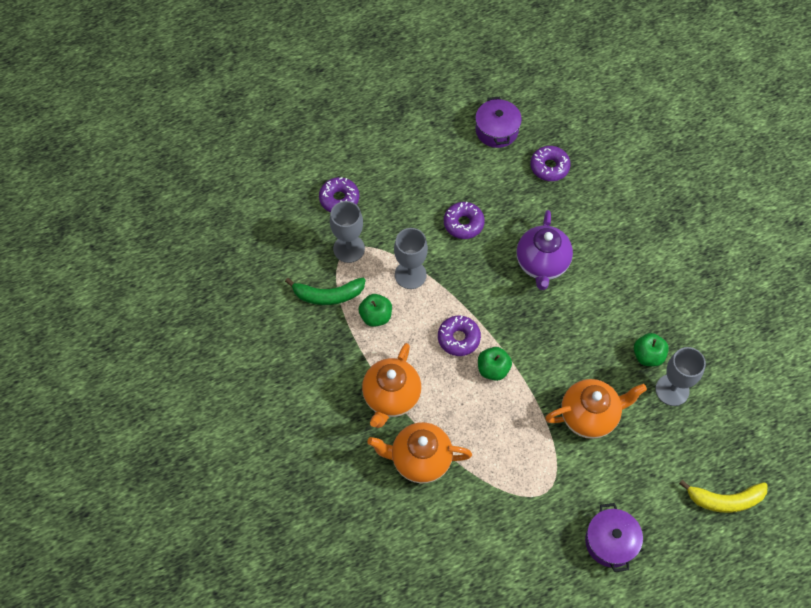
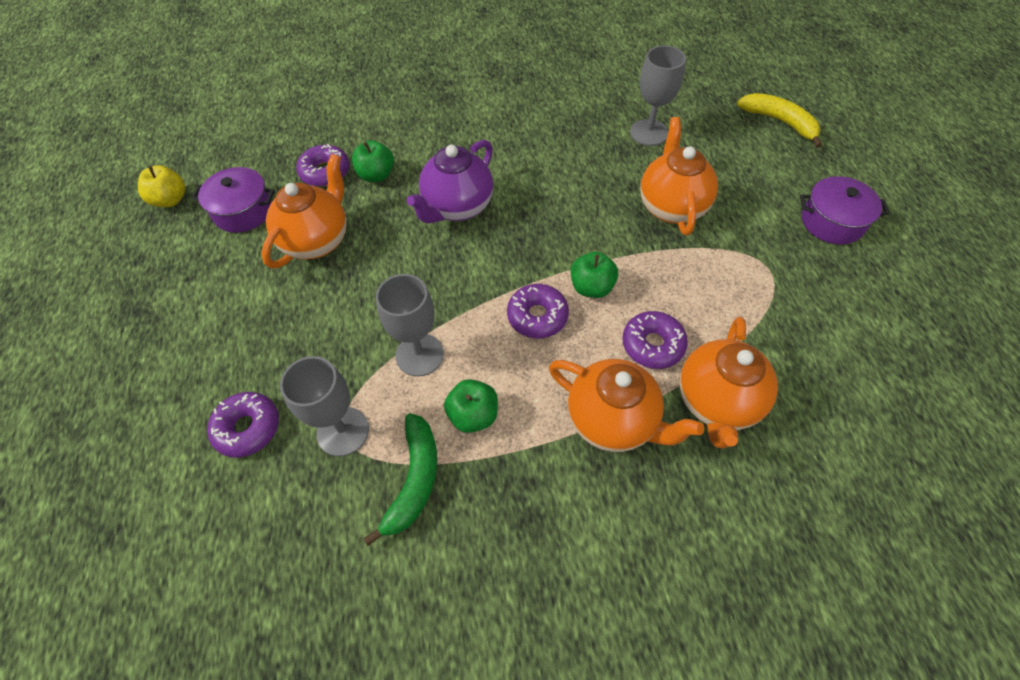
camera: 75 degrees left, 5 degrees down
(463, 223) = (365, 275): purple donut -> purple donut (652, 345)
(484, 185) = (317, 240): none -> orange teapot
(493, 83) = (170, 200): none -> yellow apple
(541, 264) = (457, 207): purple teapot -> purple teapot turned 105 degrees clockwise
(648, 356) = (604, 142): green apple -> green apple (376, 175)
(724, 500) = (779, 122): yellow banana -> yellow banana turned 60 degrees counterclockwise

